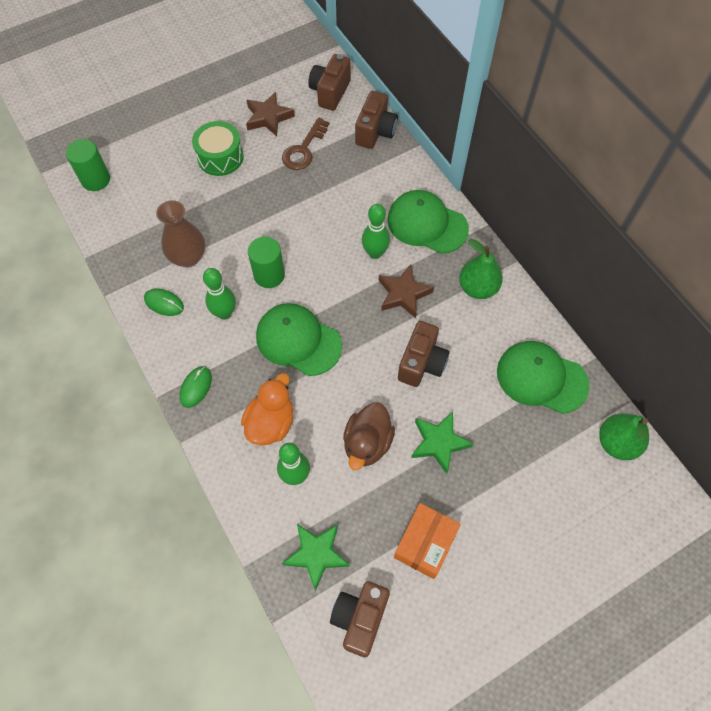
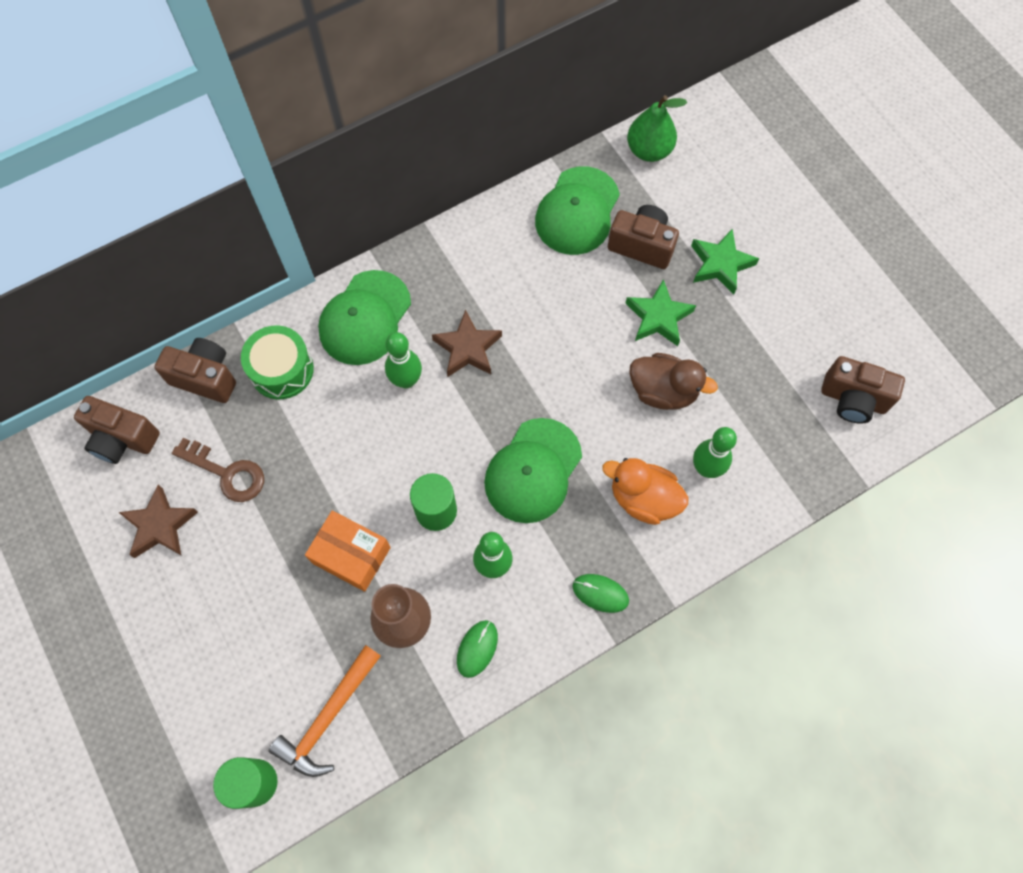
camera: 90 degrees left, 5 degrees up
(130, 216) = (328, 717): none -> orange hammer
(220, 157) = (229, 591): green drum -> green drum (281, 370)
(316, 554) = (793, 443): green star -> green star (720, 264)
(421, 363) = (561, 331): brown camera -> brown camera (642, 245)
(425, 543) = (770, 335): orange box -> orange box (351, 555)
(477, 288) = (460, 266): green pear -> none

